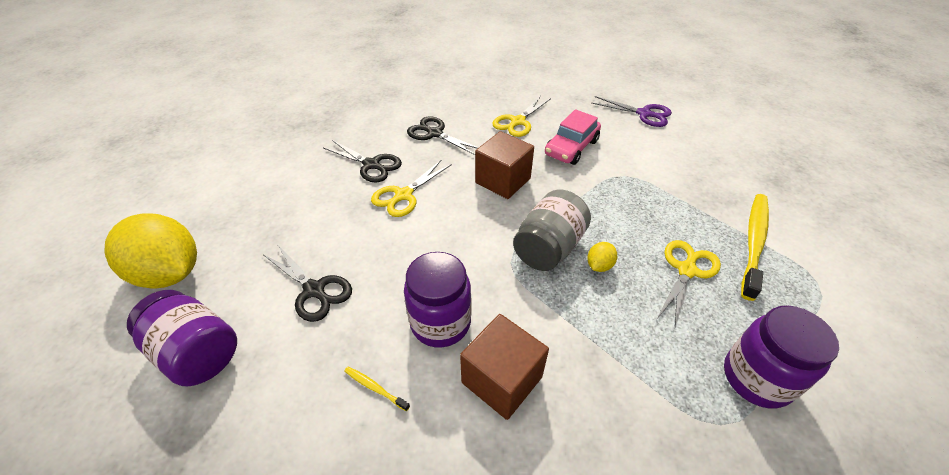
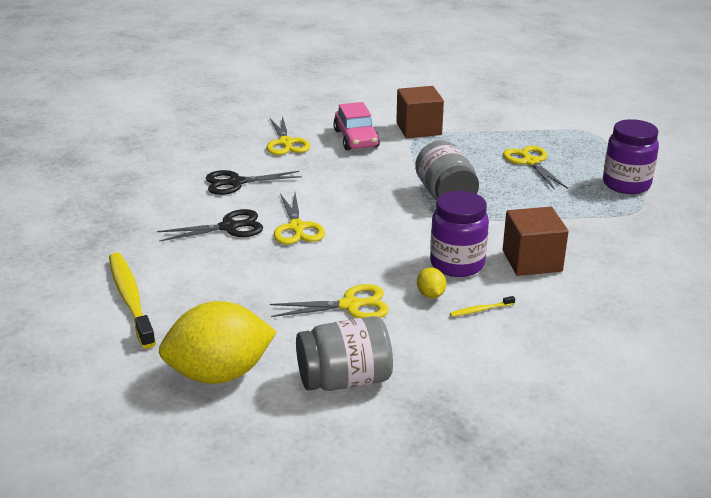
camera: 50 degrees left, 15 degrees down
(197, 352) = (345, 380): purple jar -> grey jar
(314, 290) = (350, 305): black scissors -> yellow scissors
(503, 181) = (349, 181): brown cube -> brown cube (418, 129)
(599, 265) = (487, 187): yellow lemon -> yellow lemon (430, 294)
(644, 114) = (365, 95): purple scissors -> none
(754, 242) = (539, 131): yellow toothbrush -> yellow toothbrush (130, 299)

